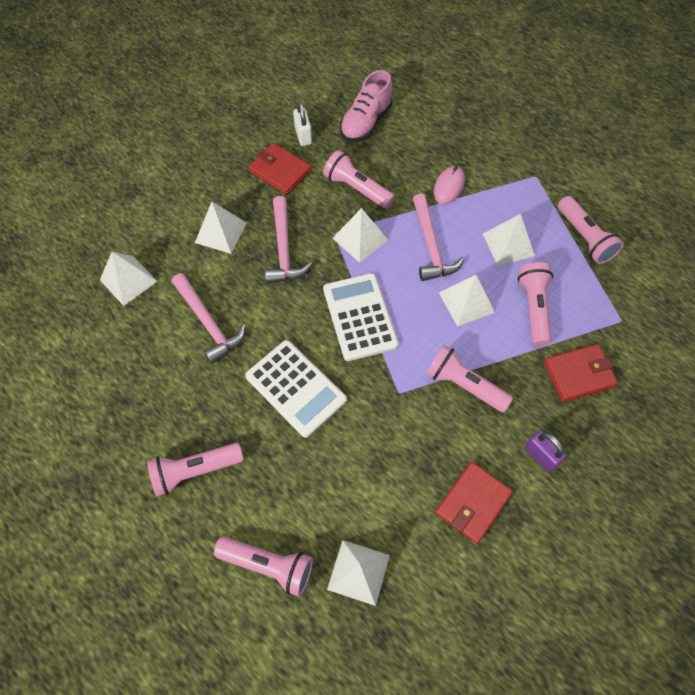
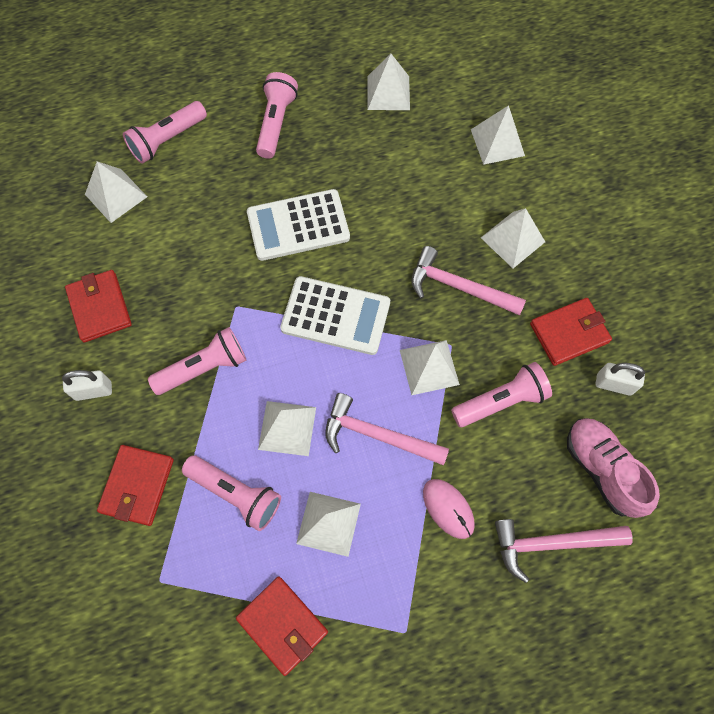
camera: 120 degrees right, 5 degrees up
(111, 390) = (388, 93): none -> white pyramid
(208, 323) = (410, 186): pink hammer -> pink hammer (551, 543)
(540, 456) = (93, 391): purple padlock -> white padlock
(585, 238) = (282, 625): pink flashlight -> red wallet

